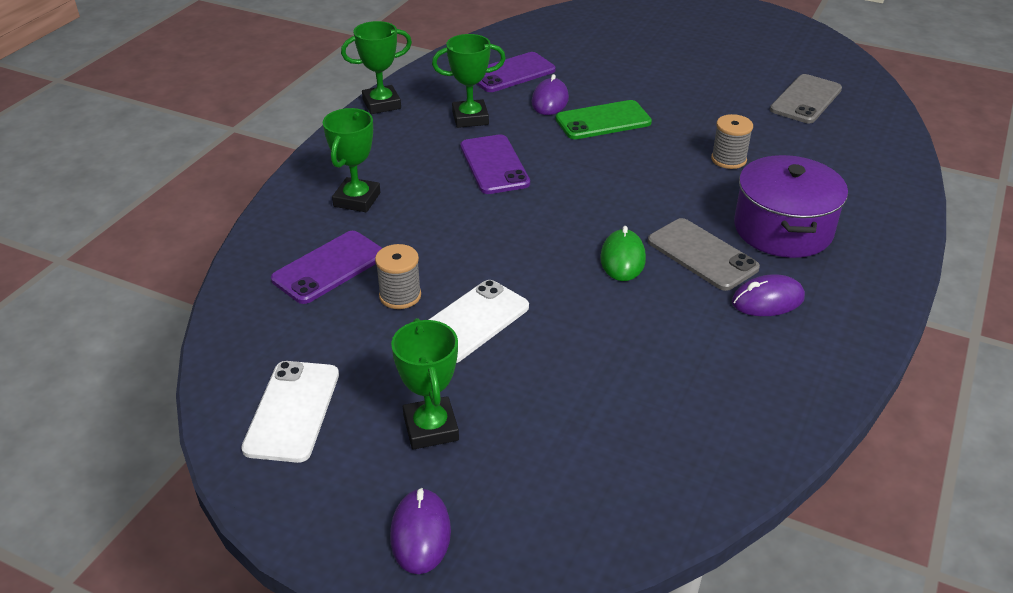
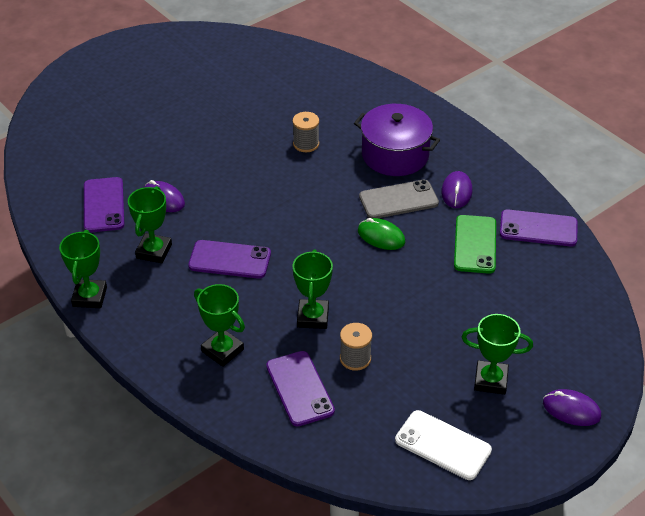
camera: 65 degrees left, 5 degrees up
(446, 245) = (313, 317): none -> green trophy
(472, 321) = (402, 330): white phone -> none
(603, 121) = (213, 182): green phone -> green phone (475, 244)
(771, 401) = (538, 228): none -> purple phone
(806, 99) = (261, 77): grey phone -> none

